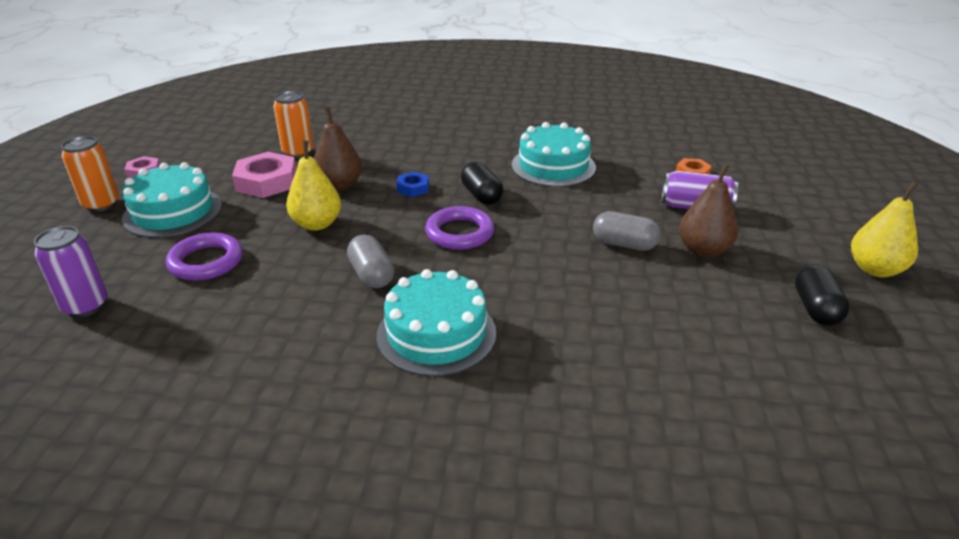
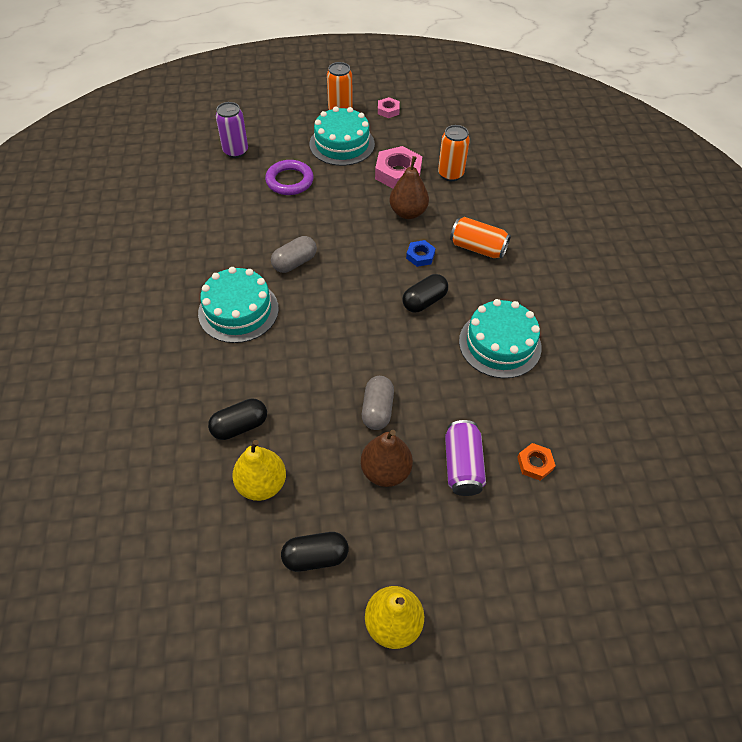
camera: 75 degrees right, 20 degrees up
(317, 224) = (349, 217): yellow pear -> yellow pear (262, 484)
(421, 156) = (477, 248): none -> orange can
(459, 233) = (362, 298): purple ring -> none
(638, 350) = (240, 426): none -> black capsule

